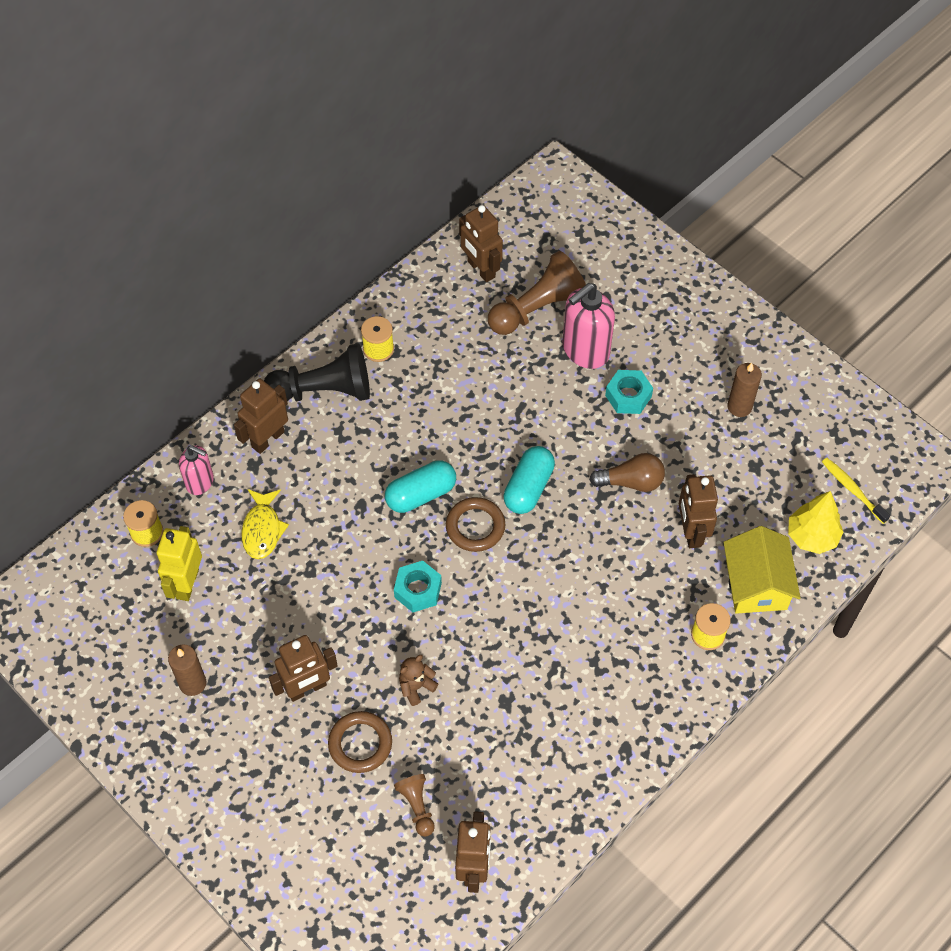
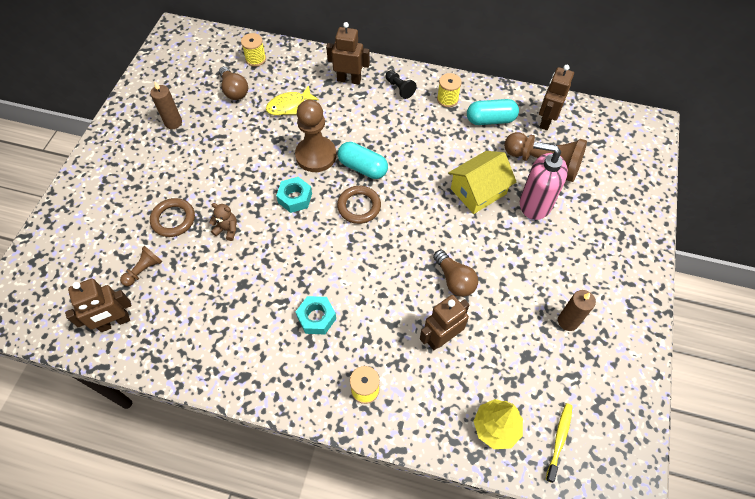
camera: 60 degrees right, 0 degrees up
(187, 584) = (234, 90): yellow robot -> brown light bulb
(200, 482) = (301, 65): pink soap dispenser -> none
(307, 688) = (197, 175): brown robot -> none
(324, 390) = (399, 88): black pawn -> black pawn, size x0.50
(367, 536) = (316, 155): none -> brown pawn
(528, 488) = (407, 222): turquoise capsule -> turquoise capsule (490, 120)
(628, 396) = (520, 246): turquoise nut -> turquoise nut (316, 318)
(756, 584) = (427, 404): yellow house -> yellow house (478, 191)

